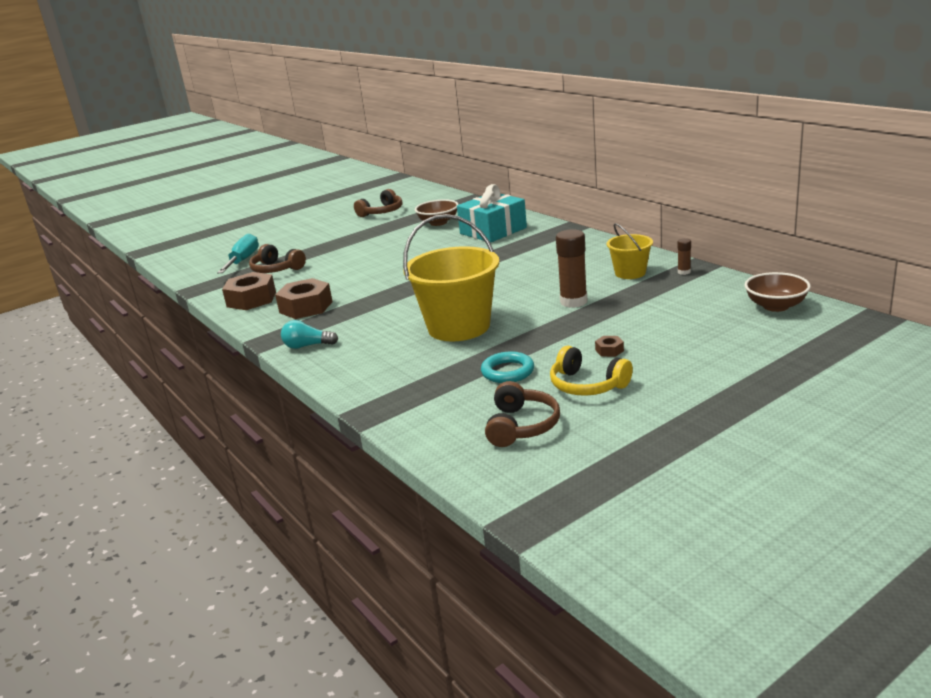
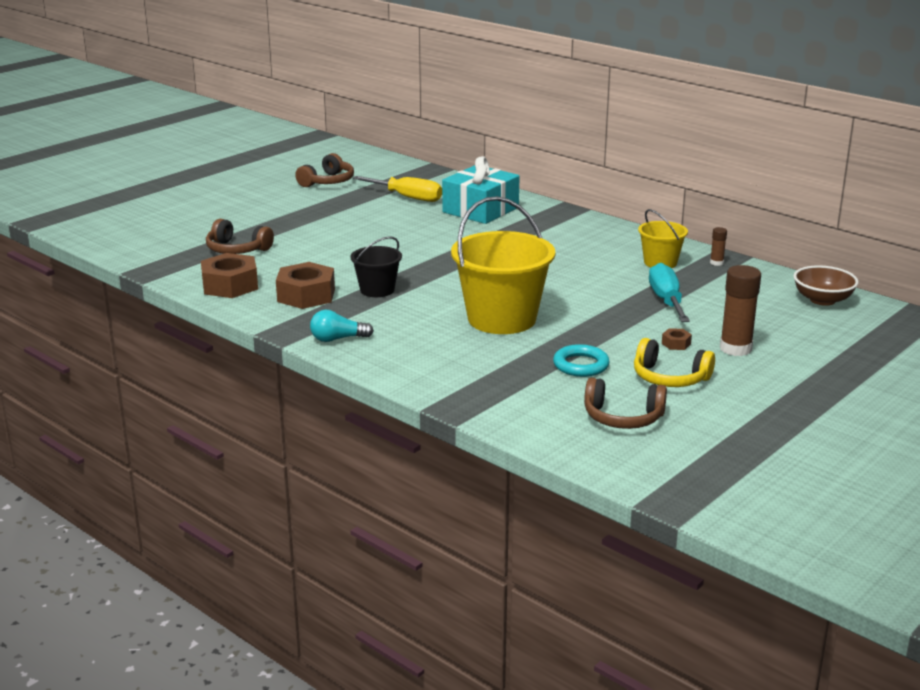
camera: 15 degrees left, 0 degrees up
(243, 260) = (184, 238): turquoise screwdriver -> turquoise screwdriver (666, 301)
(367, 302) = (377, 290): none -> black bucket
(438, 222) = (408, 197): brown bowl -> yellow screwdriver
(521, 426) = (623, 417): brown headphones -> brown headphones turned 105 degrees clockwise
(573, 302) = (614, 293): brown glue stick -> brown glue stick (735, 348)

